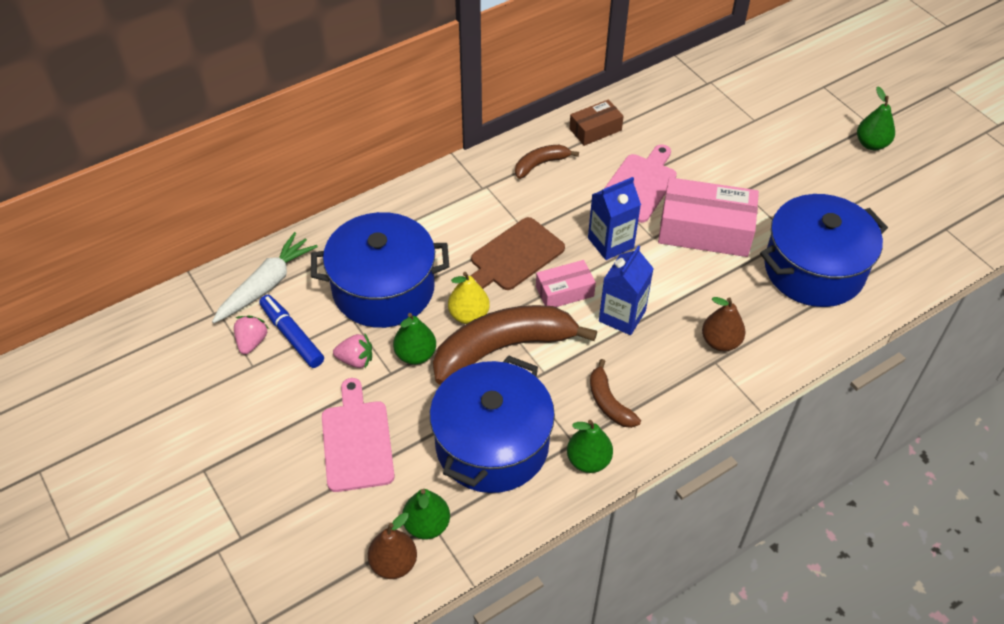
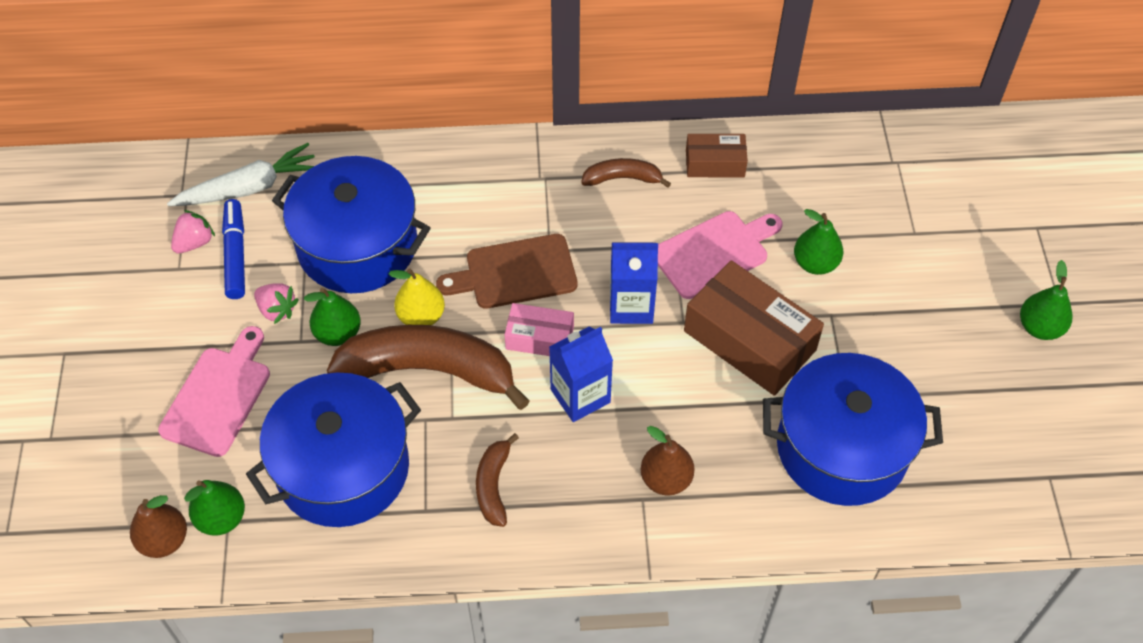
camera: 30 degrees right, 5 degrees up
(588, 460) = (425, 537): green pear -> green pear (815, 263)
(705, 230) = (749, 340): pink box -> brown box

